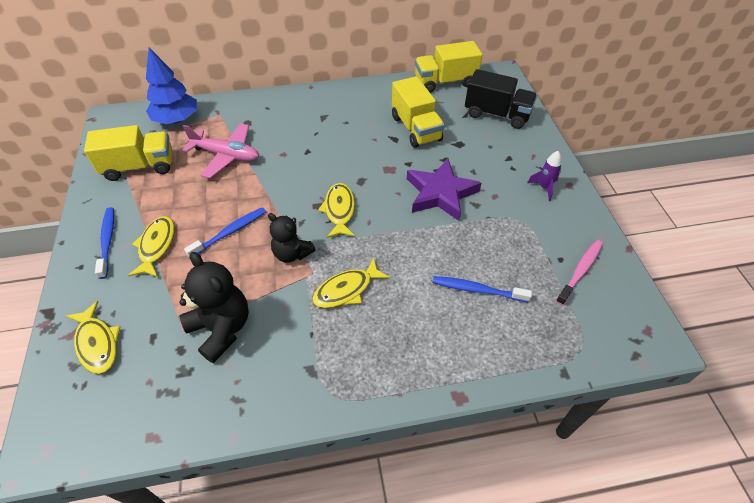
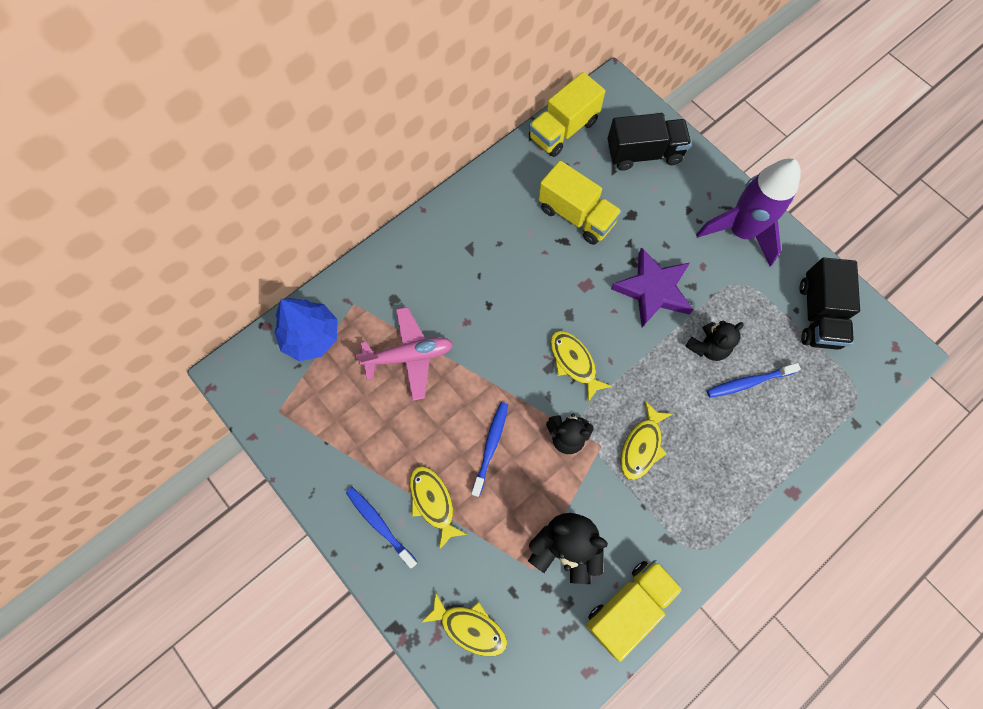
camera: 30 degrees left, 20 degrees up
(139, 167) = (329, 421): yellow truck -> yellow truck (629, 606)
(458, 249) = (708, 347): none -> black teddy bear
(544, 188) = (740, 232): purple rocket -> purple rocket, size x2.38
(580, 271) = (818, 314): pink toothbrush -> black truck

